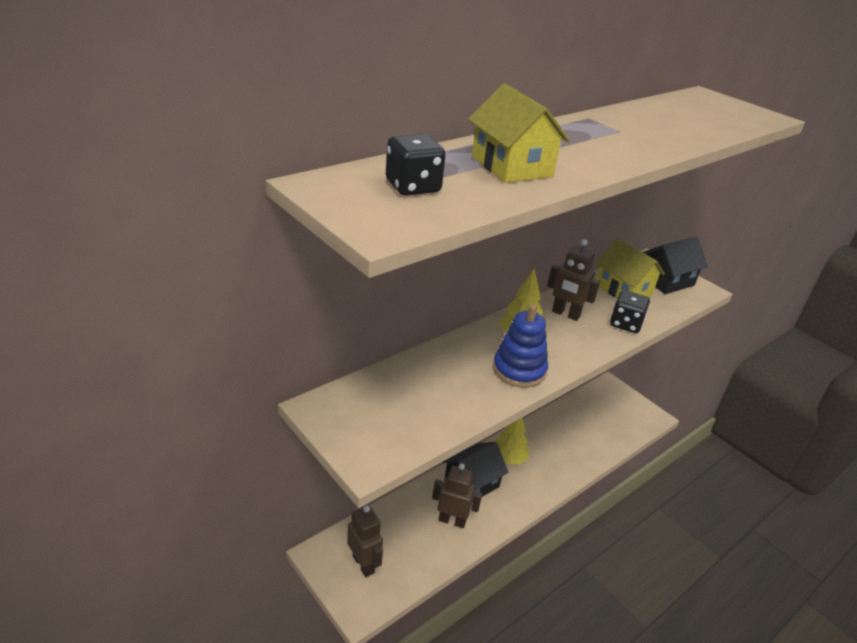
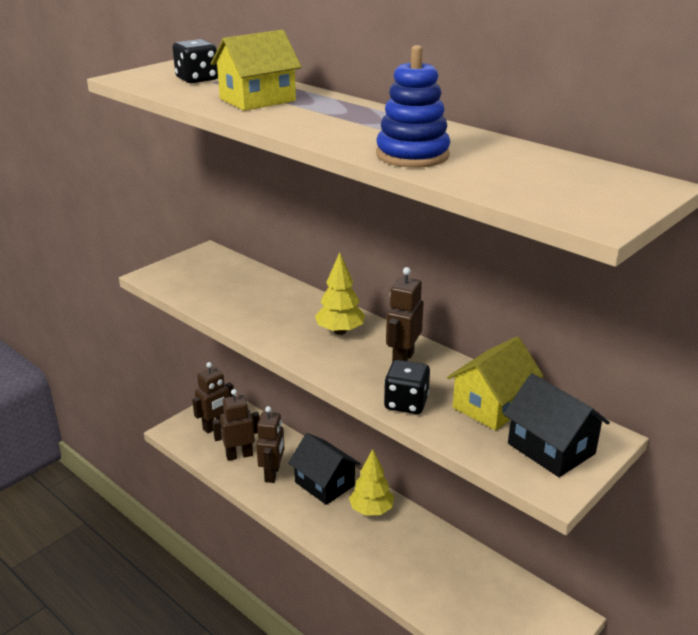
camera: 85 degrees right, 5 degrees down
(418, 546) = (239, 455): none -> brown robot
(519, 370) = (283, 332): blue stacking toy -> blue stacking toy (412, 155)

